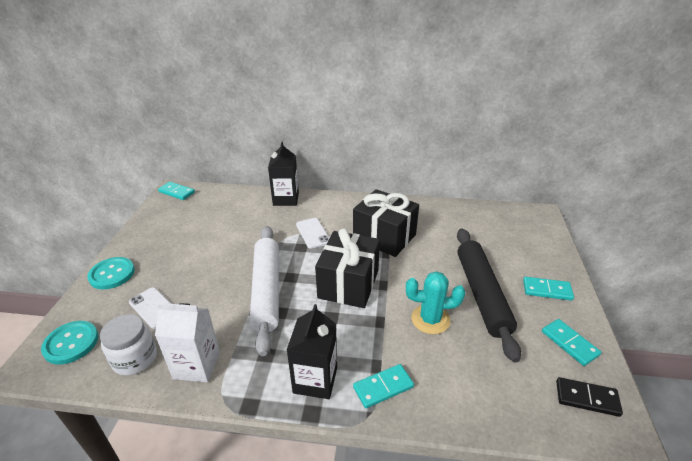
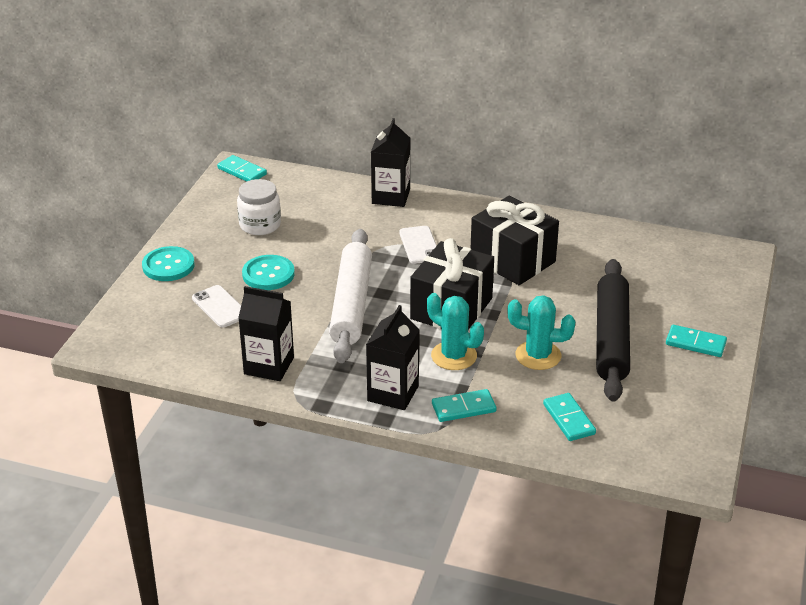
camera: 10 degrees right, 0 degrees up
(71, 343) = (134, 330): turquoise button -> turquoise button (268, 274)
(135, 358) = (203, 352): white jar -> white jar (260, 225)
(197, 365) = (269, 366): white carton -> black carton
(361, 330) = (454, 356): none -> turquoise cactus
(569, 343) = (690, 397): turquoise domino -> turquoise domino (569, 419)
(587, 398) = (679, 443): black domino -> none

